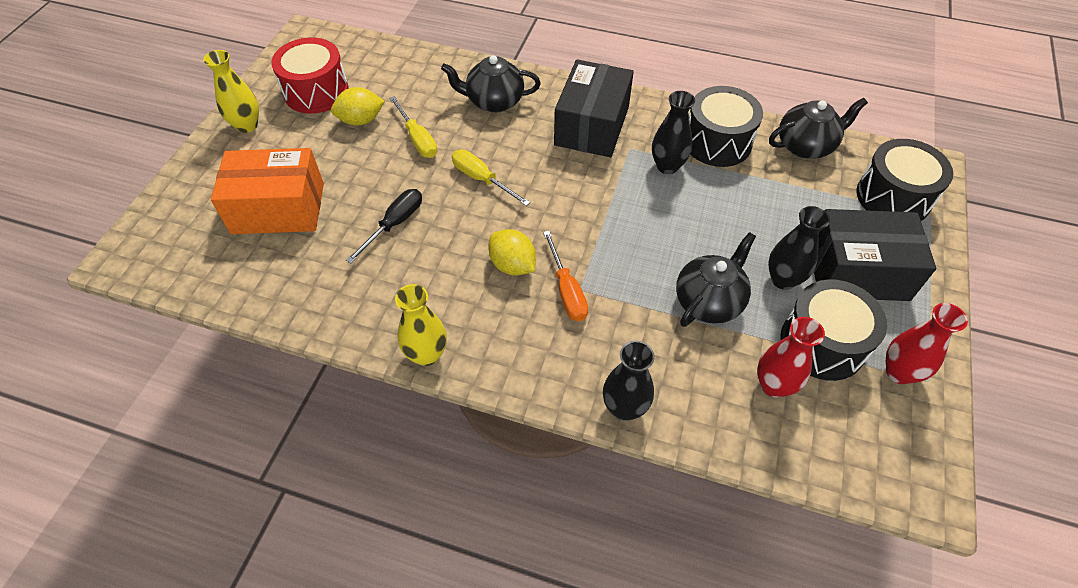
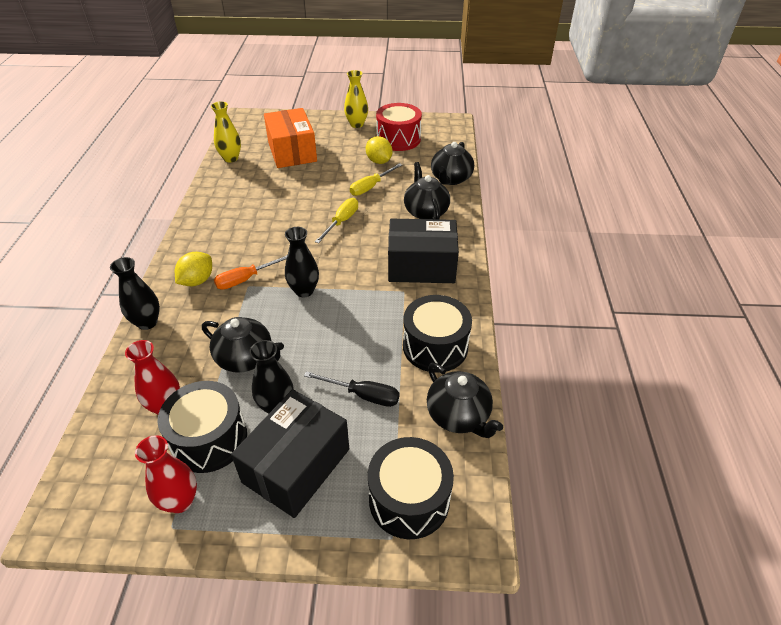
camera: 75 degrees right, 10 degrees down
(395, 224) = (290, 195): black screwdriver -> black screwdriver (363, 395)
(427, 354) = (188, 229): yellow vase -> yellow vase (231, 158)
(436, 66) = (451, 179): none -> black teapot
(512, 265) = (264, 250): yellow lemon -> yellow lemon (197, 281)
(667, 166) = (391, 316): black vase -> black vase (304, 291)
(857, 271) = (296, 465): black box -> black box turned 45 degrees clockwise

